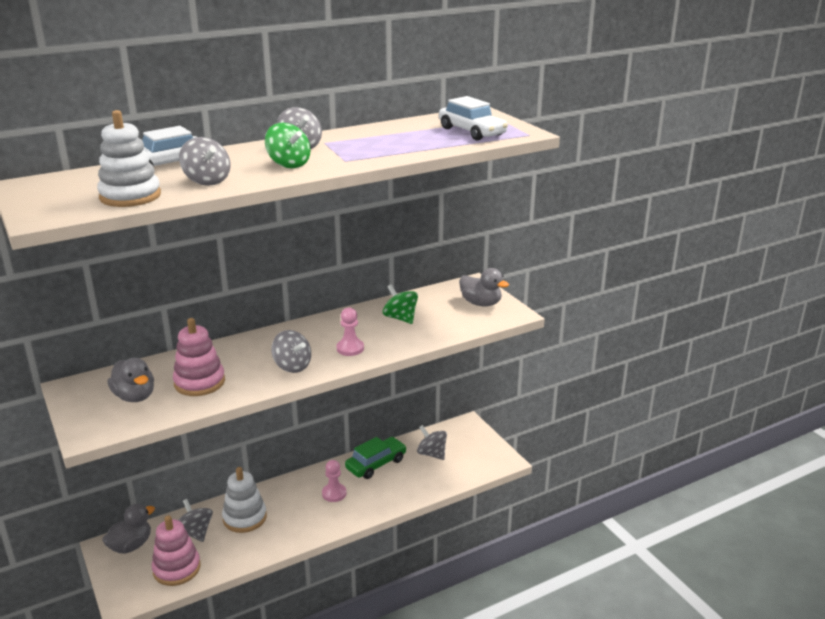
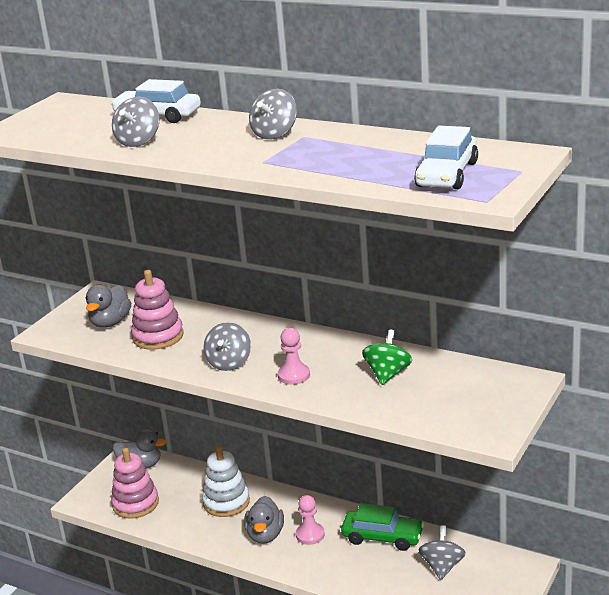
camera: 60 degrees right, 0 degrees up
(130, 196) = (73, 136): white stacking toy -> none
(195, 532) = (184, 487): grey spinning top -> none
(288, 164) = (220, 148): green spinning top -> none
(481, 303) = (487, 405): grey duck -> grey duck (265, 535)

